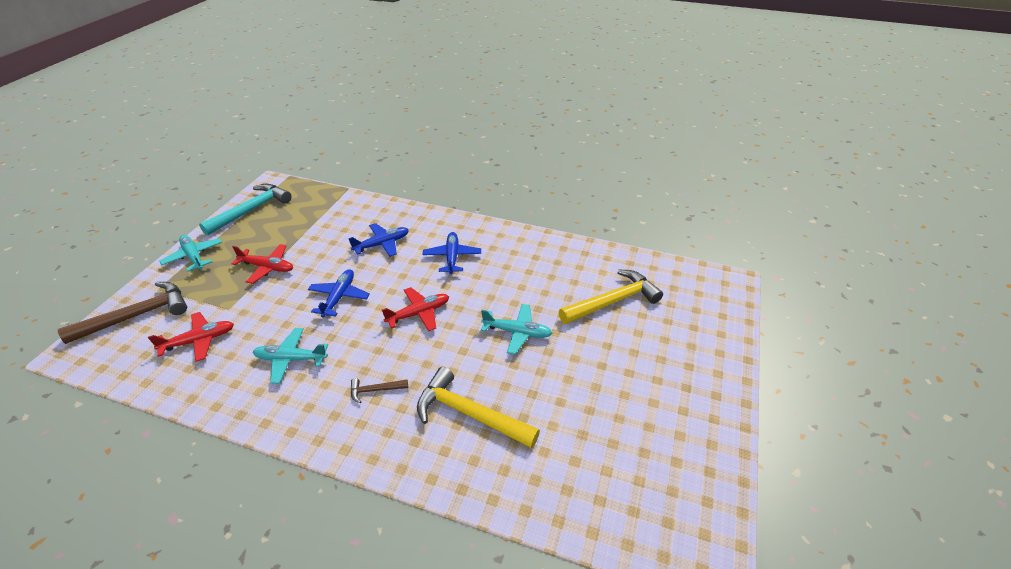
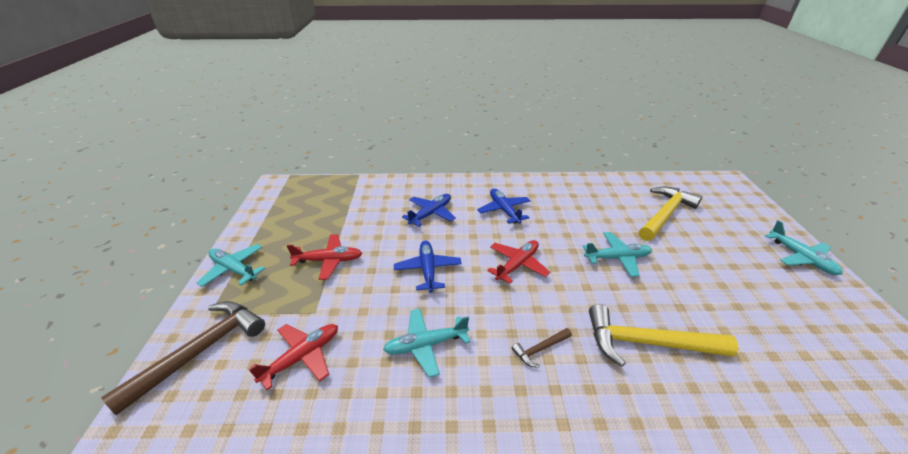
camera: 20 degrees left, 5 degrees down
(251, 210) = (271, 212): turquoise hammer -> none
(714, 385) = (801, 258): none -> turquoise plane

